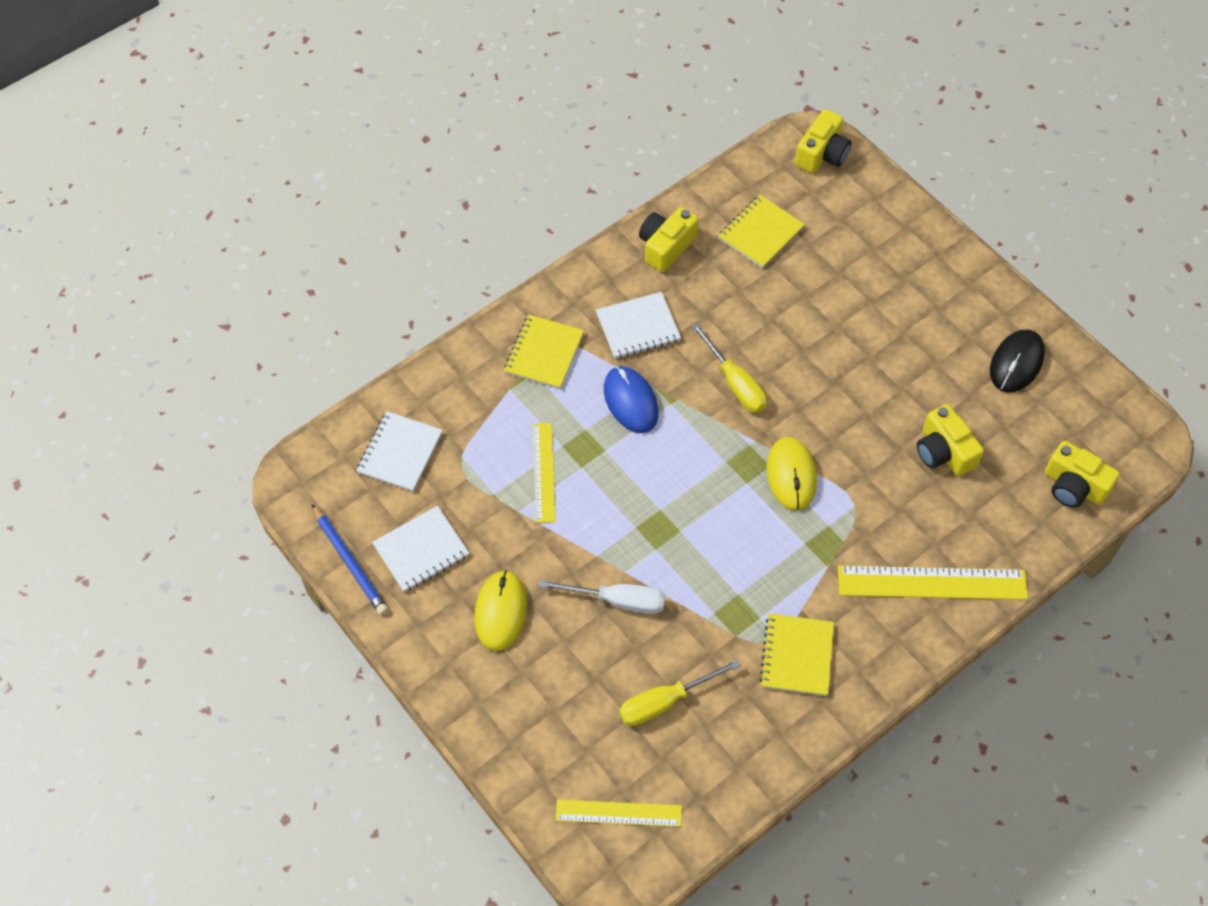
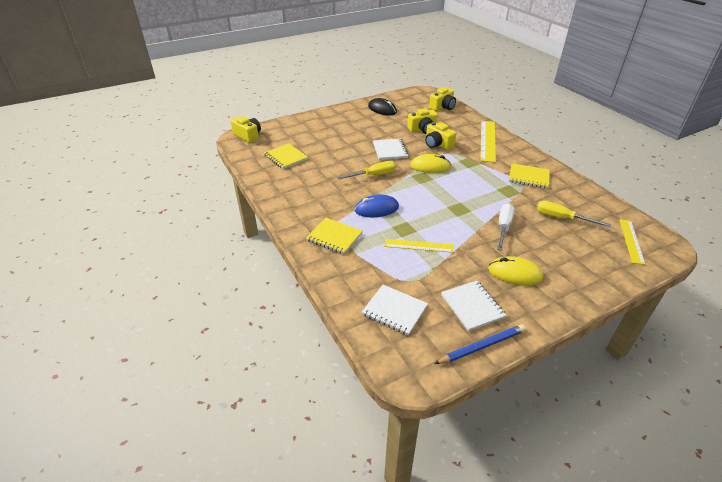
camera: 80 degrees left, 20 degrees down
(638, 327) = (328, 201): white notebook -> white notebook (390, 150)
(665, 701) = (561, 218): yellow screwdriver -> yellow screwdriver turned 135 degrees clockwise
(666, 246) = (279, 186): yellow camera -> yellow camera (437, 144)

